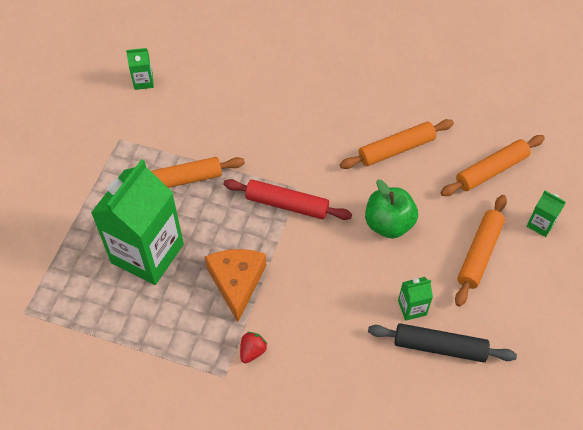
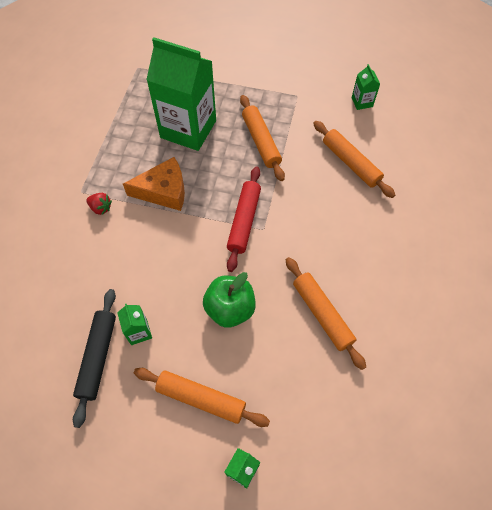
camera: 85 degrees right, 5 degrees up
(491, 170) = (309, 416): orange rolling pin -> orange rolling pin (351, 163)

